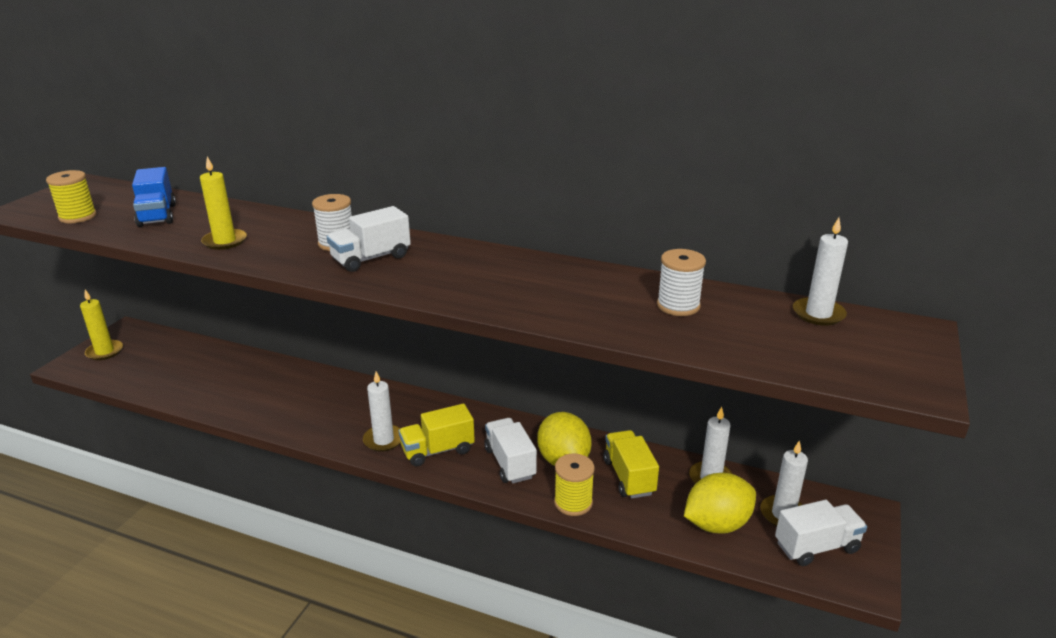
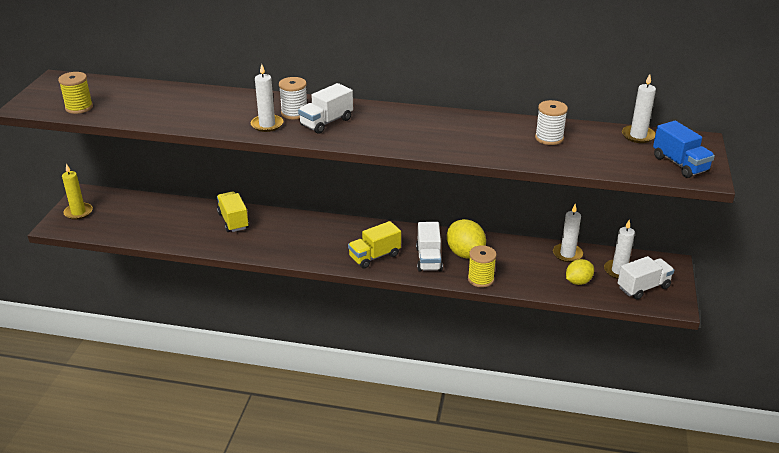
camera: 10 degrees left, 5 degrees up
(157, 215) = (141, 101): blue truck -> blue truck (680, 164)
(225, 241) = (210, 118): yellow candle -> none
(383, 440) = (332, 253): white candle -> white candle (267, 125)
(510, 463) = (429, 259): white truck -> white truck turned 150 degrees counterclockwise
(629, 477) = (513, 259): yellow truck -> yellow truck (233, 221)
(717, 524) = (578, 281): yellow lemon -> yellow lemon, size x0.65

